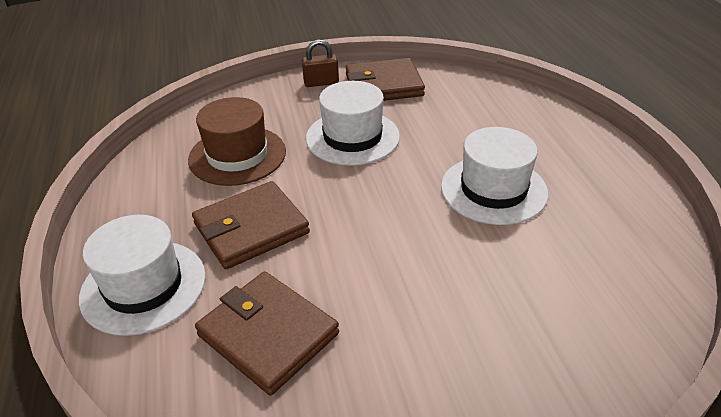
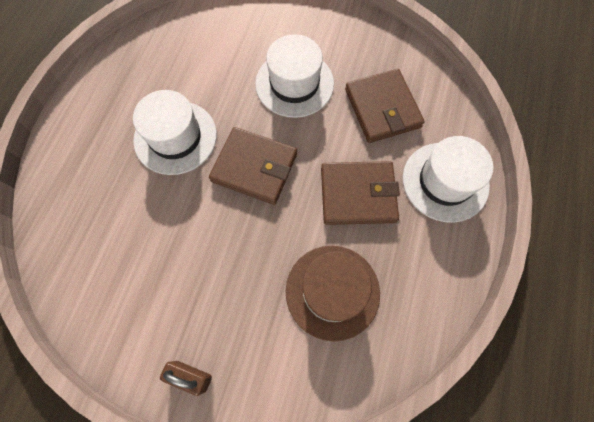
camera: 150 degrees left, 30 degrees up
(352, 137) = (224, 257): white hat -> white hat (294, 83)
(383, 85) = (136, 327): brown wallet -> brown wallet (254, 167)

